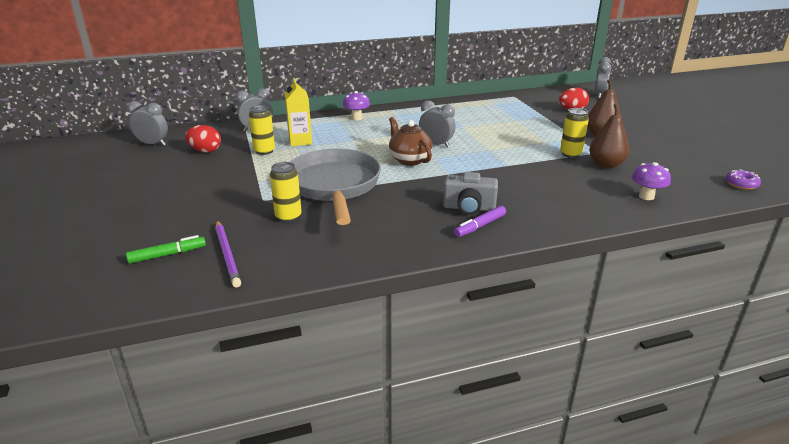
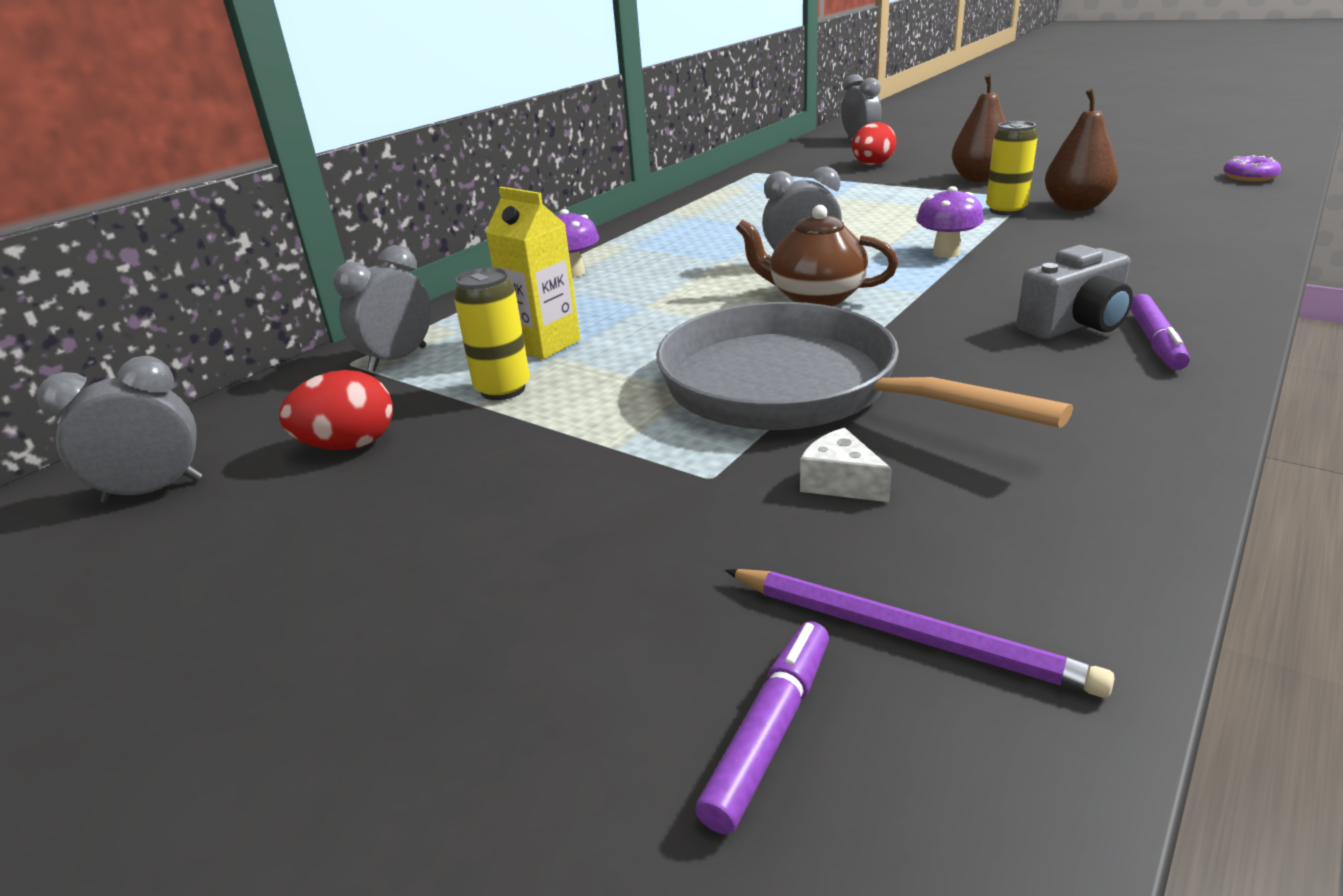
camera: 35 degrees left, 0 degrees up
(167, 254) = (770, 732): green marker -> purple marker
(288, 217) = (840, 482): yellow can -> white cheese
(646, 196) = (1212, 223): purple mushroom -> purple mushroom (946, 253)

